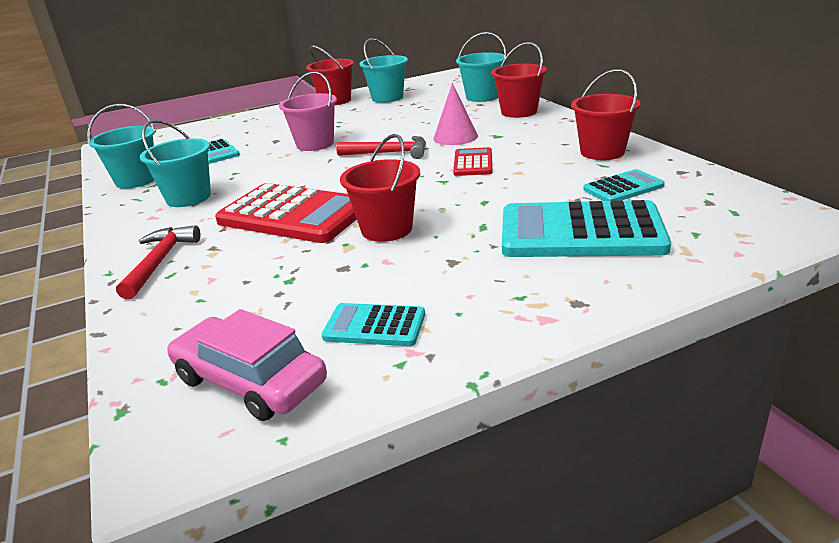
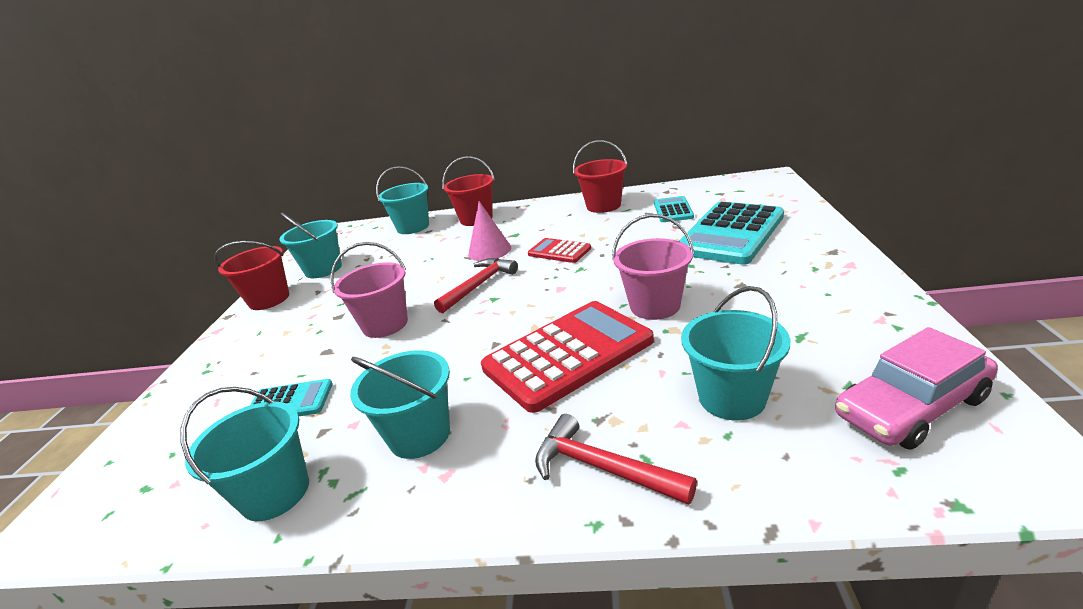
camera: 60 degrees left, 0 degrees up
(248, 292) = (732, 398): none -> turquoise bucket
(374, 326) = (834, 331): turquoise calculator -> none
(387, 229) = (655, 306): red bucket -> pink bucket

